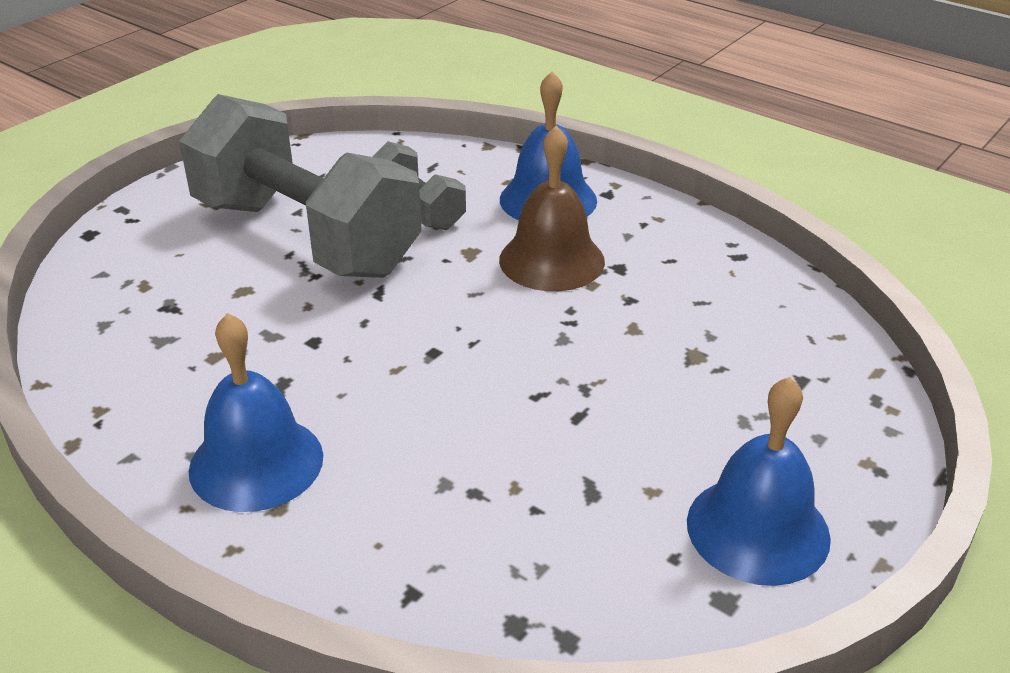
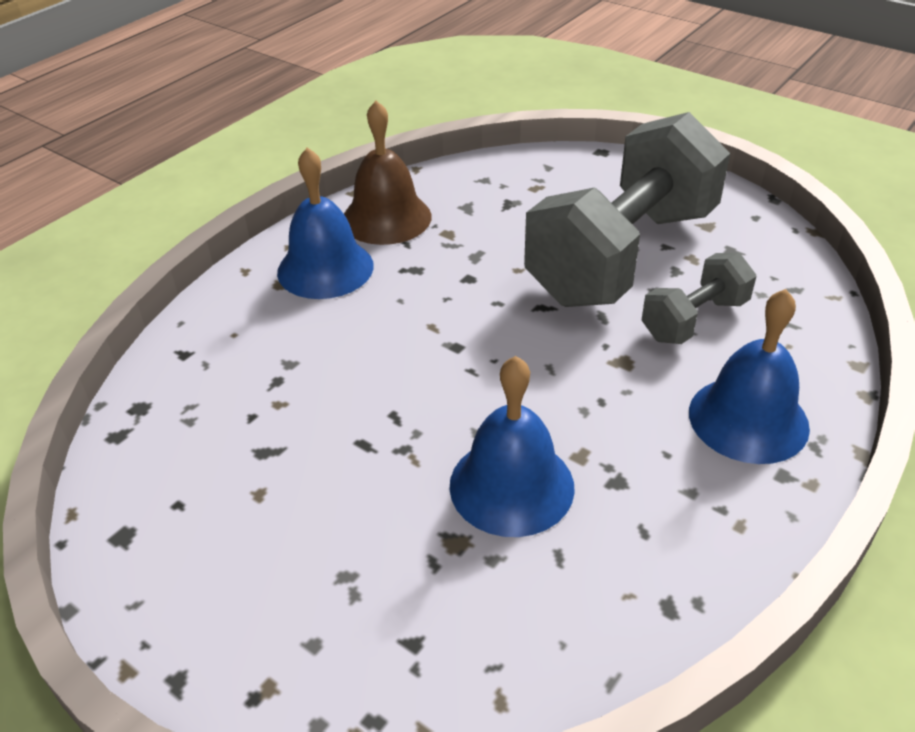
camera: 90 degrees right, 5 degrees up
(551, 260) = (619, 423): brown bell -> brown bell (386, 218)
(758, 529) = (194, 569): blue bell -> blue bell (511, 485)

